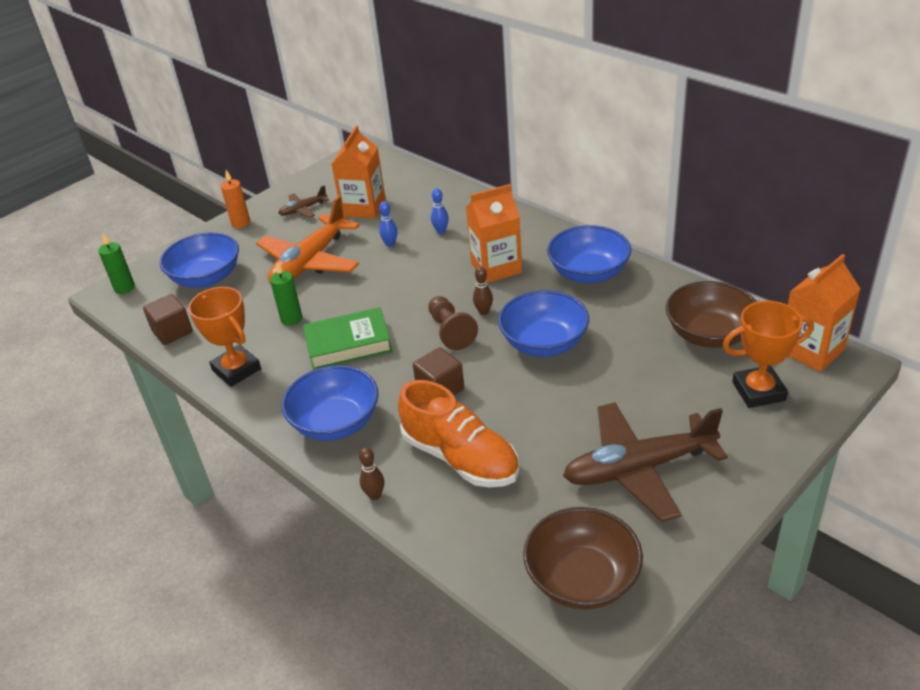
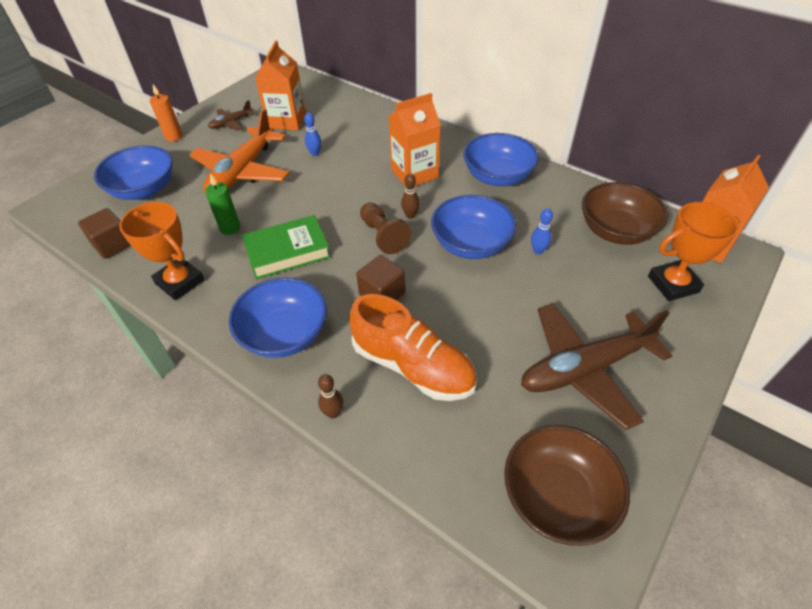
camera: 10 degrees left, 10 degrees up
(124, 288) = (63, 201): green candle -> none
(441, 231) = (359, 140): blue bowling pin -> blue bowling pin (538, 251)

